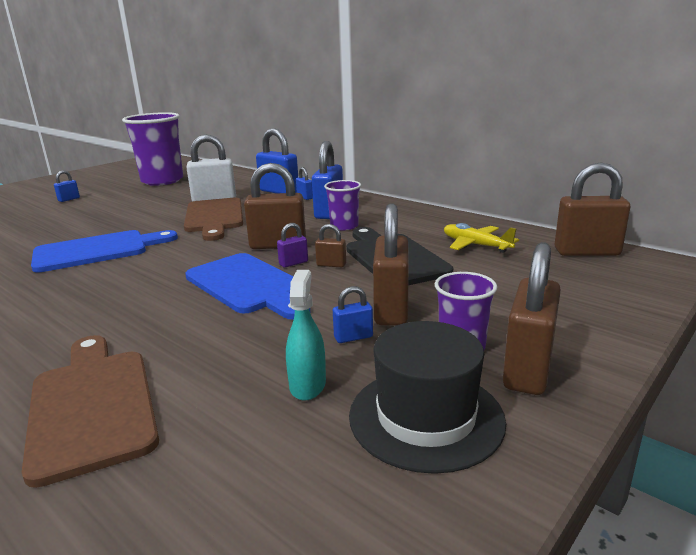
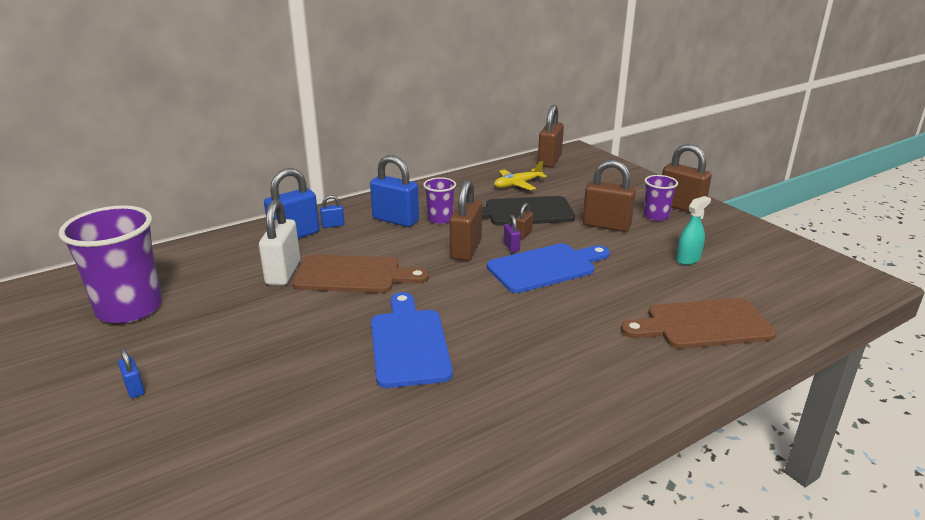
camera: 75 degrees left, 5 degrees up
(307, 385) = (688, 259): turquoise spray bottle -> turquoise spray bottle turned 120 degrees clockwise
(353, 337) = (638, 241): blue padlock -> none
(426, 417) = (718, 235): black hat -> none

